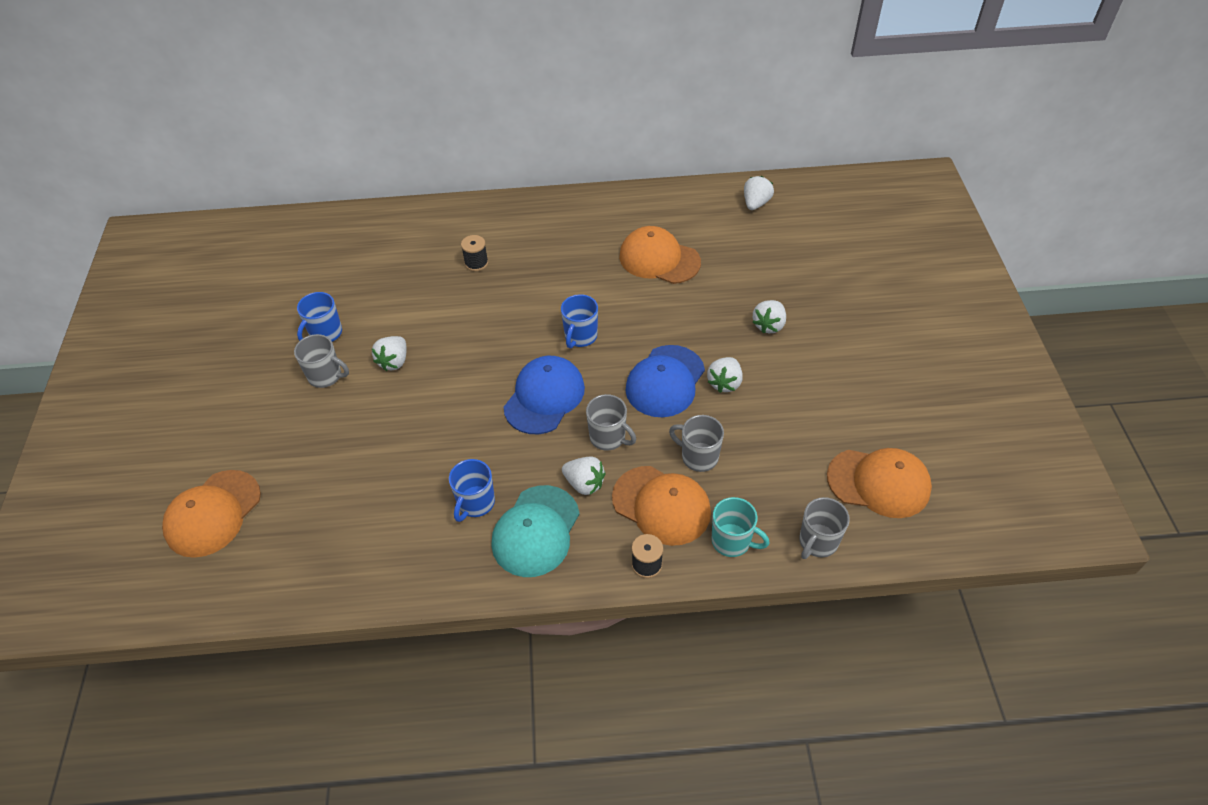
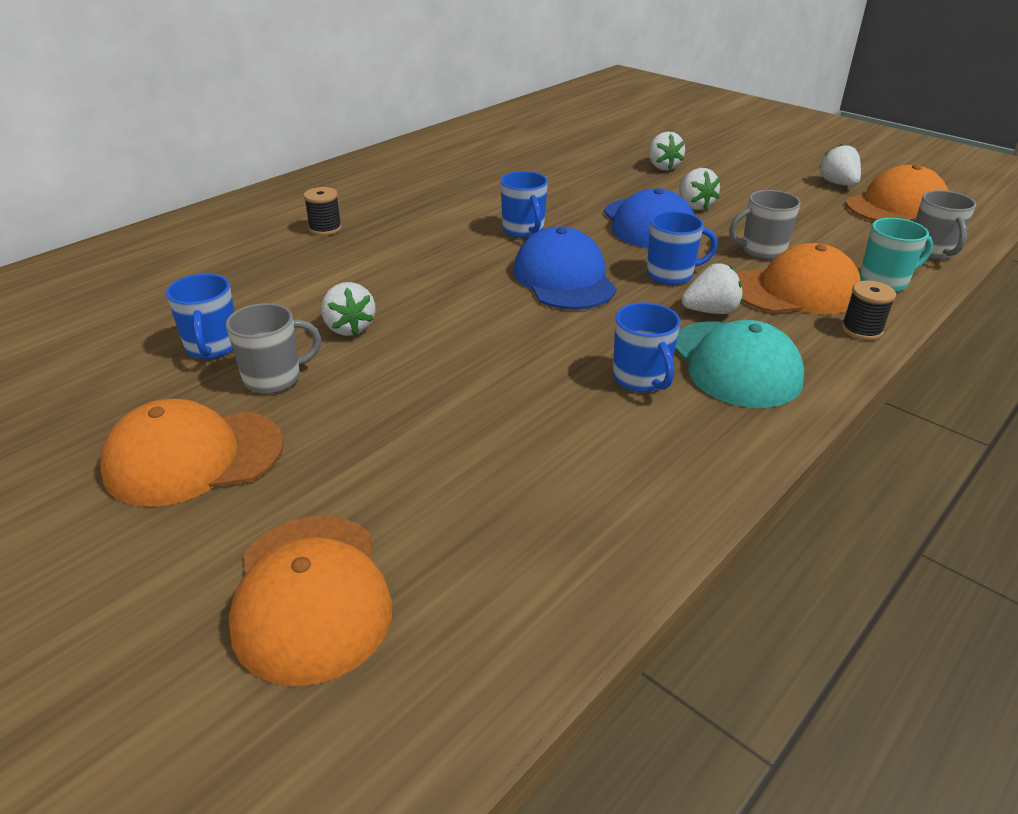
camera: 45 degrees left, 15 degrees down
(608, 437) = (671, 275): grey mug -> blue mug
(659, 259) = (506, 166): orange cap -> orange cap (194, 457)
(755, 203) = (527, 118): white strawberry -> white strawberry (838, 184)

